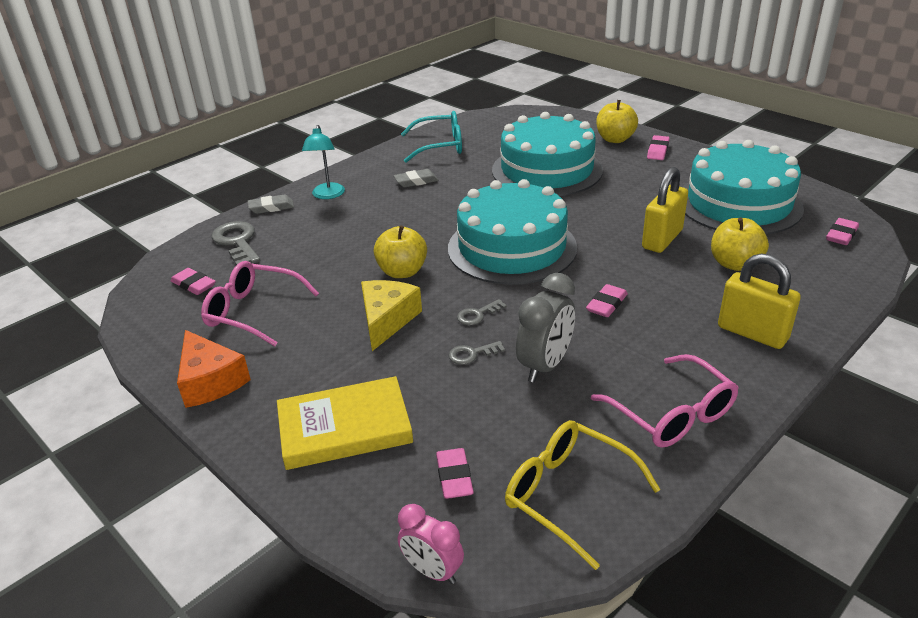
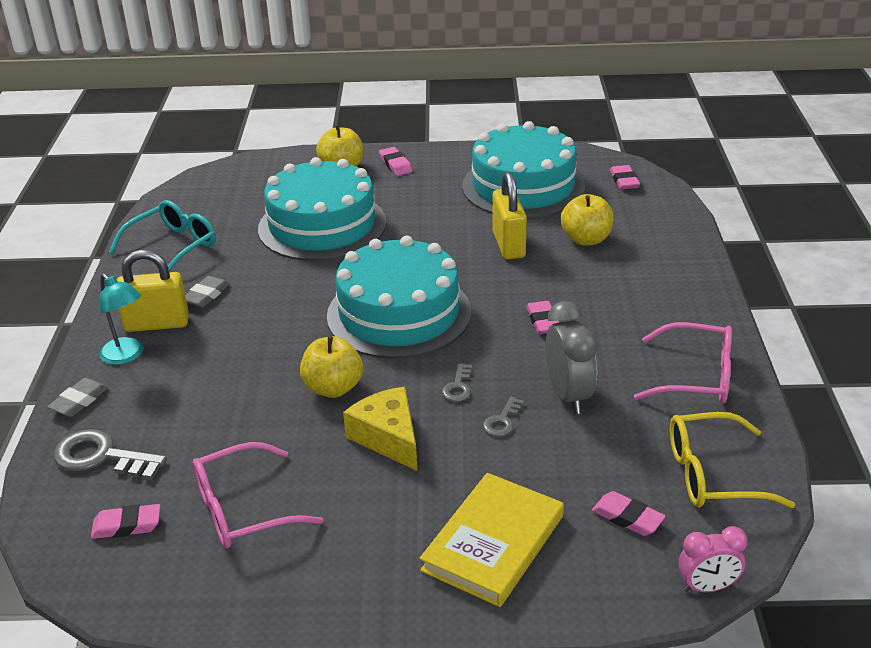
camera: 45 degrees left, 0 degrees up
(210, 381) = (309, 593): orange cheese -> none
(752, 333) = (666, 288): yellow padlock -> yellow padlock (157, 324)

